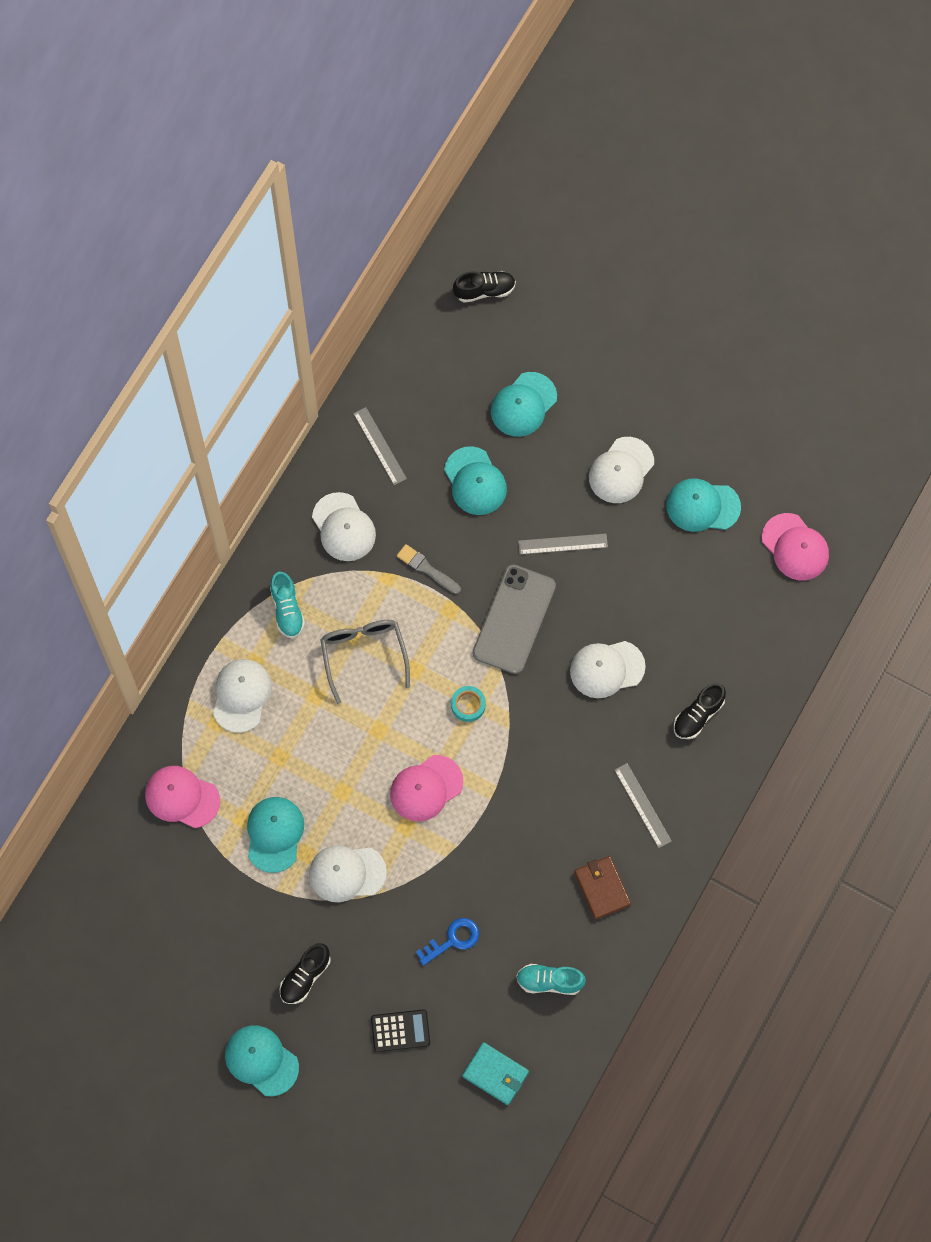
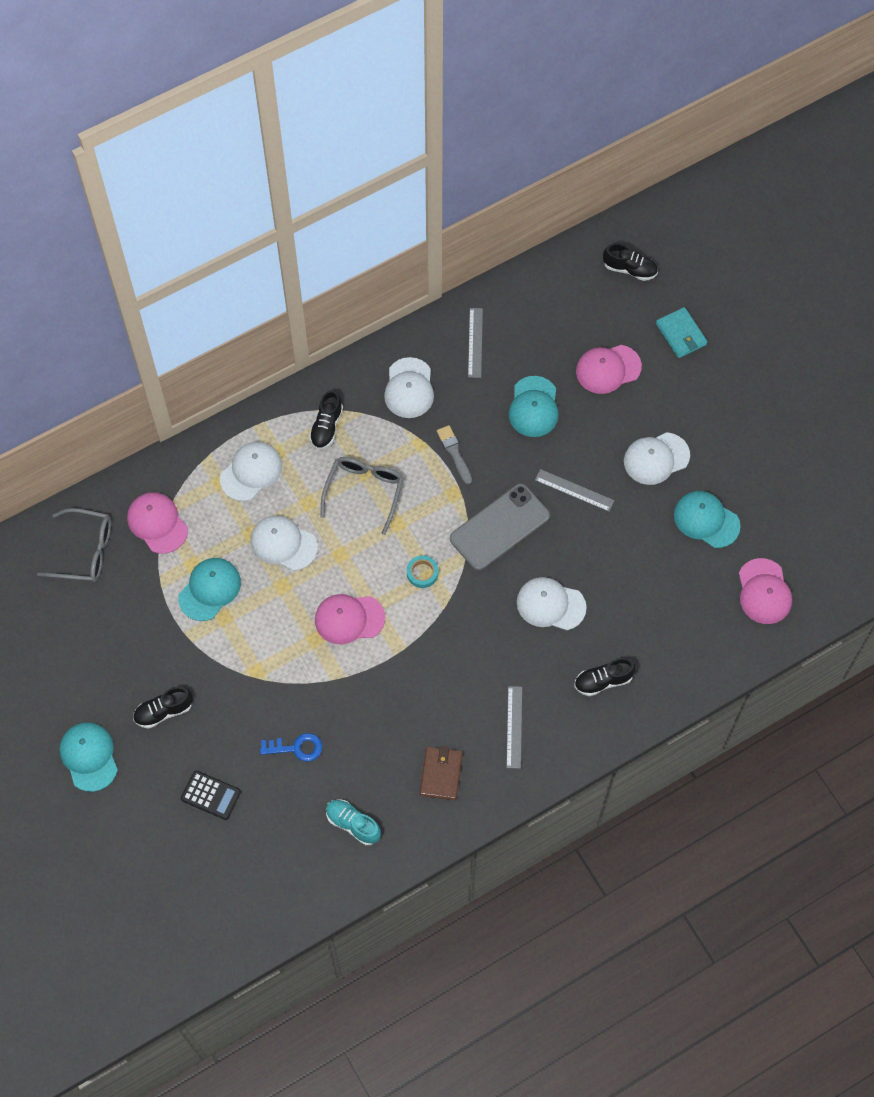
camera: 30 degrees right, 5 degrees down
(128, 864) = (85, 551): none -> grey glasses
(287, 610) = (326, 427): turquoise shoe -> black shoe
(347, 873) = (246, 650): white cap -> white cap (283, 544)
(495, 1074) = (264, 873): turquoise wallet -> turquoise wallet (681, 334)
(523, 404) = (608, 369): turquoise cap -> pink cap

